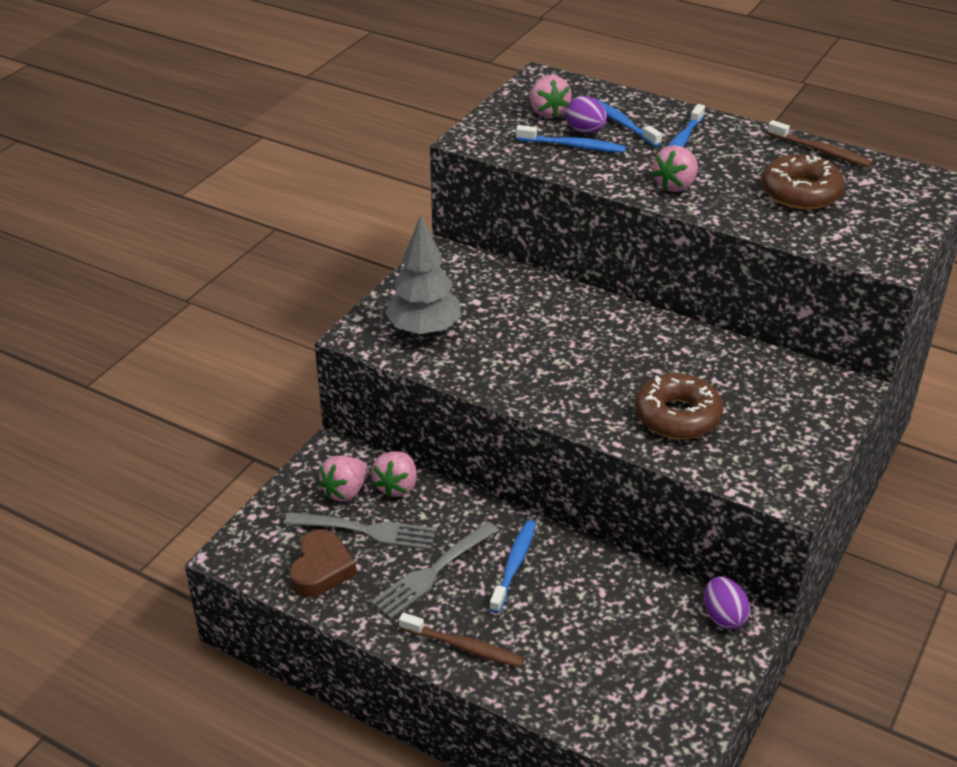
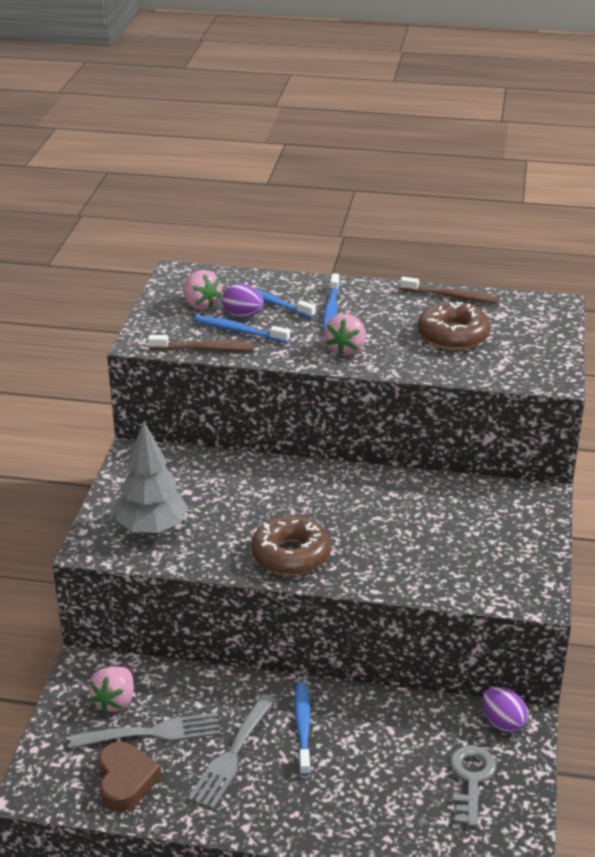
camera: 20 degrees left, 5 degrees down
(397, 486) = (162, 683): pink strawberry -> none
(464, 647) = (292, 815): brown toothbrush -> brown toothbrush (204, 349)
(573, 146) = (239, 331): blue toothbrush -> blue toothbrush turned 150 degrees counterclockwise
(662, 665) = (471, 780): none -> grey key
(677, 416) = (414, 554): brown donut -> brown donut (291, 555)

